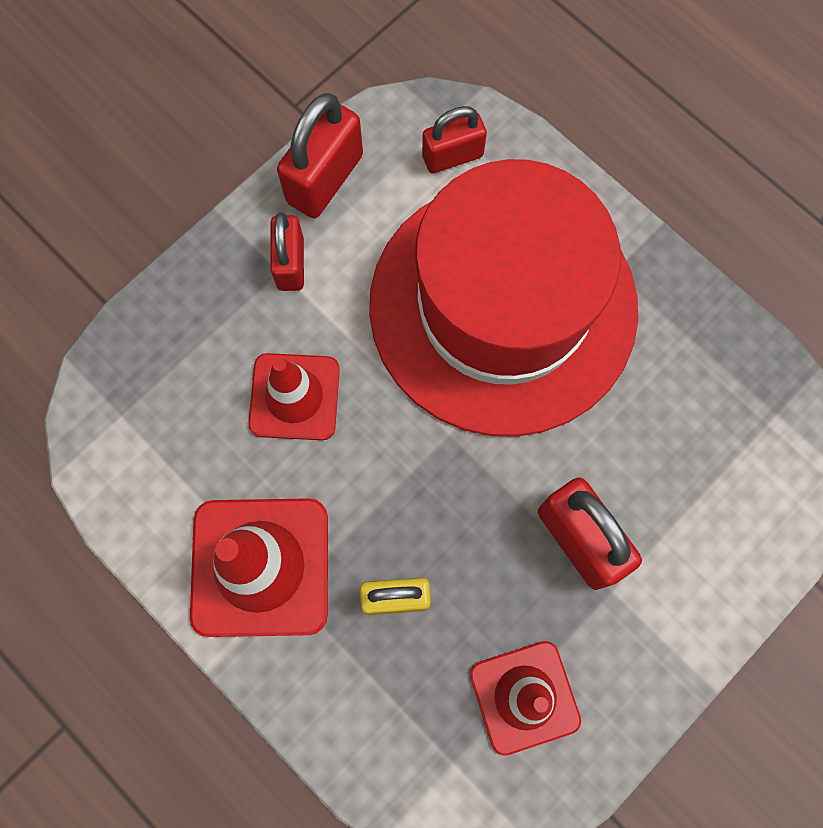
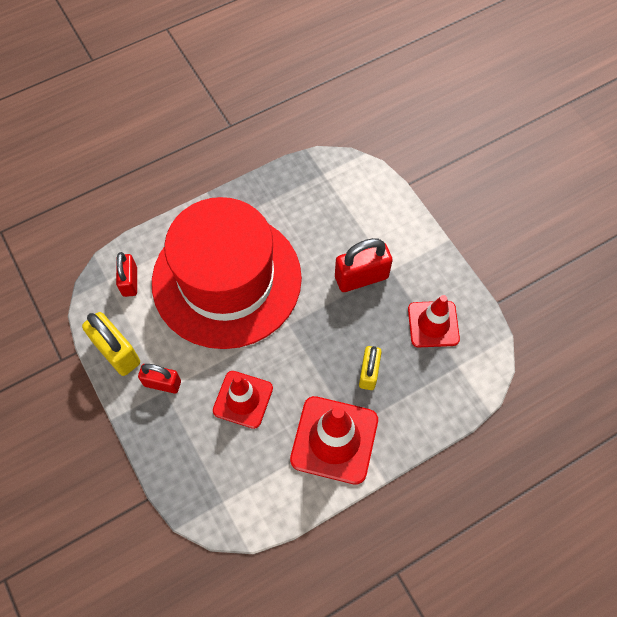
camera: 75 degrees left, 10 degrees down
(325, 179) = (117, 352): red padlock -> yellow padlock

